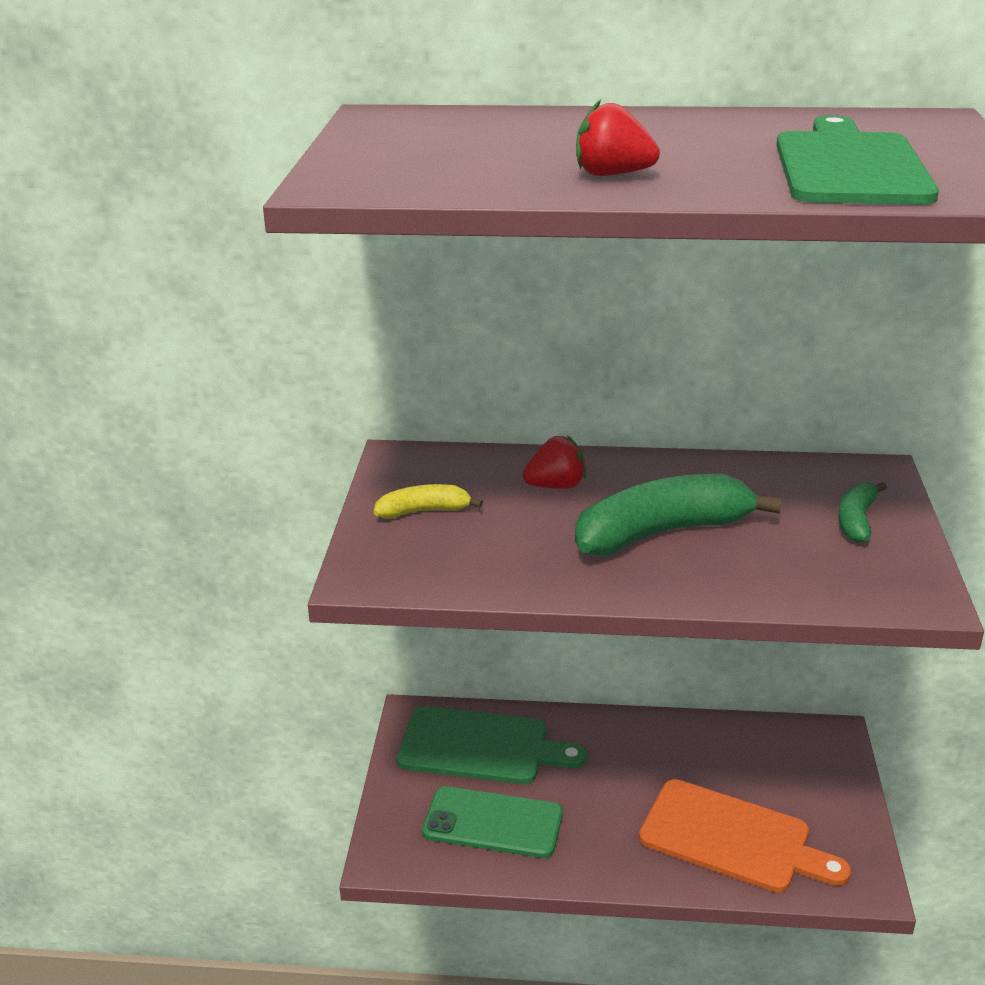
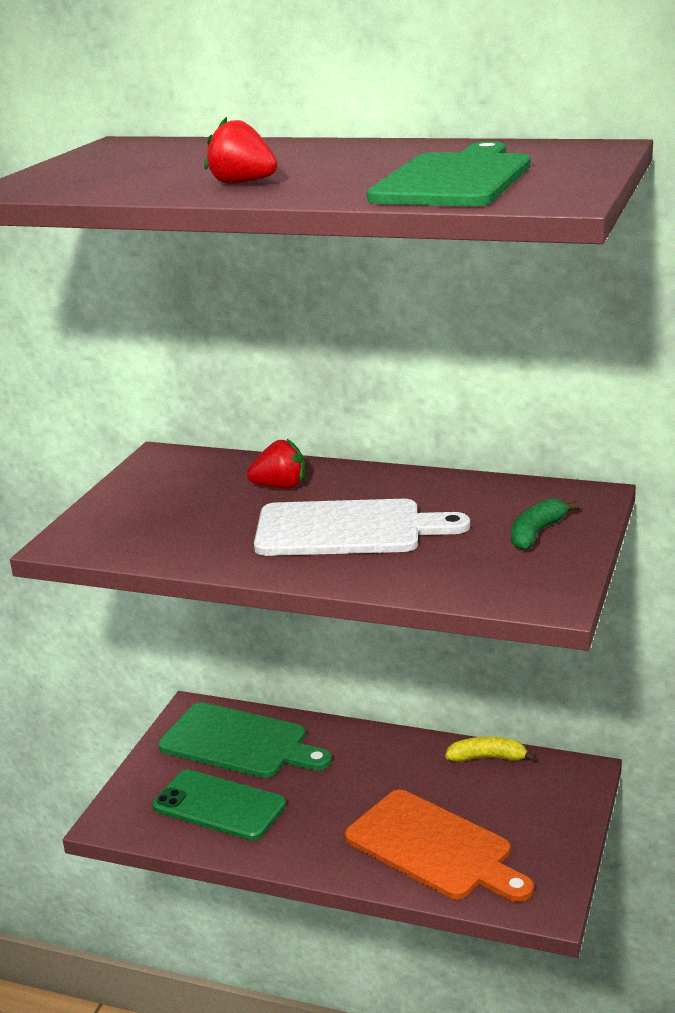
camera: 15 degrees right, 5 degrees down
(424, 511) = (152, 498): yellow banana -> yellow banana (487, 758)
(662, 533) = (347, 529): green banana -> white cutting board

